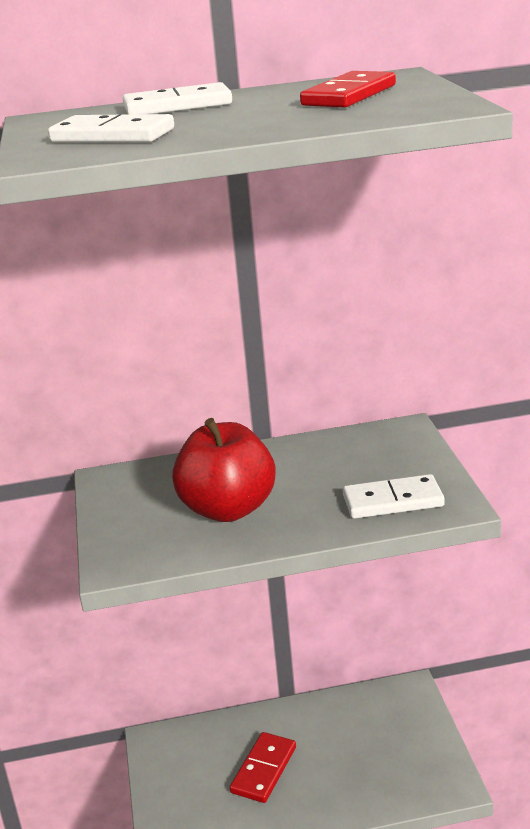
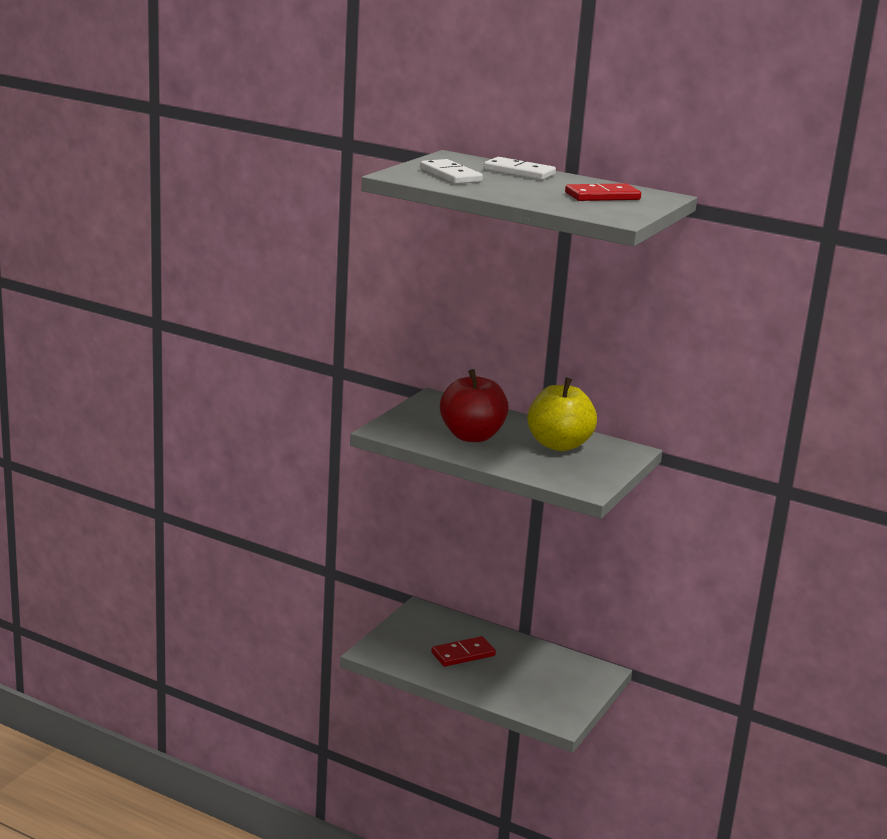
camera: 35 degrees right, 5 degrees down
(330, 465) = (558, 445): none -> yellow apple
(393, 501) = (560, 472): white domino -> none

